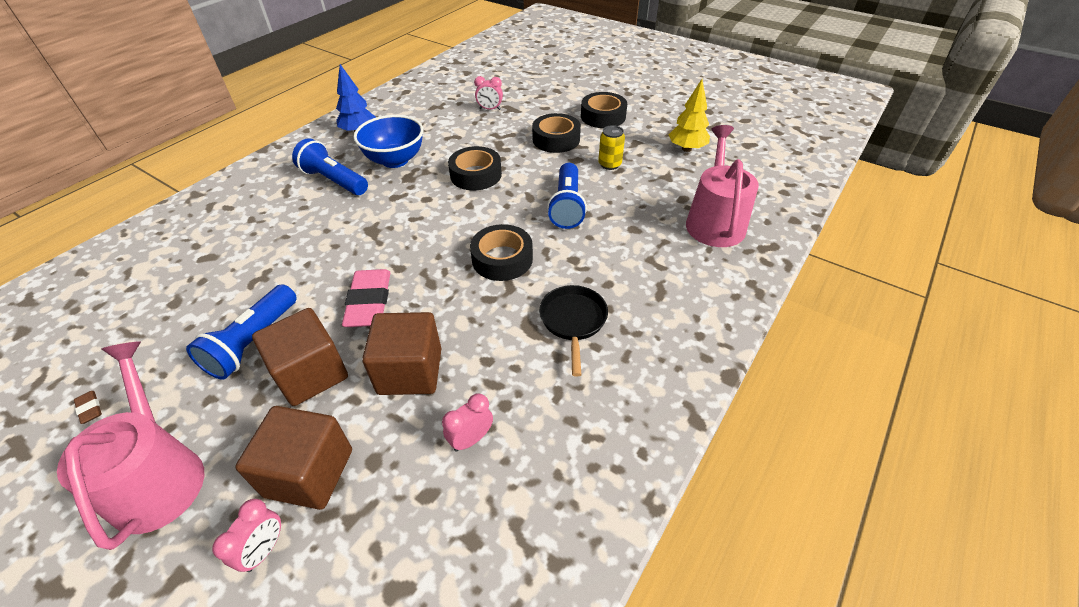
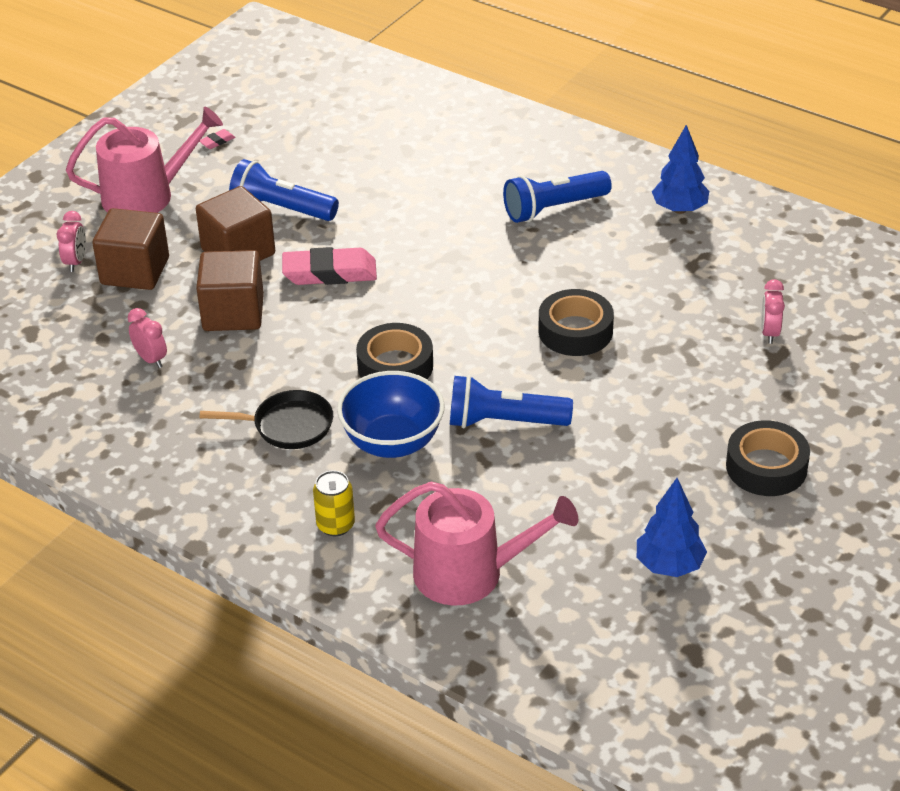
camera: 90 degrees right, 5 degrees down
(90, 409) = (217, 141): brown eraser -> pink eraser
(264, 549) = (76, 262): pink clock -> pink clock turned 105 degrees counterclockwise
(334, 181) = (553, 209): blue flashlight -> blue flashlight turned 150 degrees counterclockwise
(395, 160) = (607, 253): blue bowl -> blue bowl (392, 443)
(556, 139) = (681, 410): black tape -> none
(609, 164) = (613, 469): yellow can -> yellow can (335, 525)
(686, 149) = (669, 565): yellow tree -> blue tree

